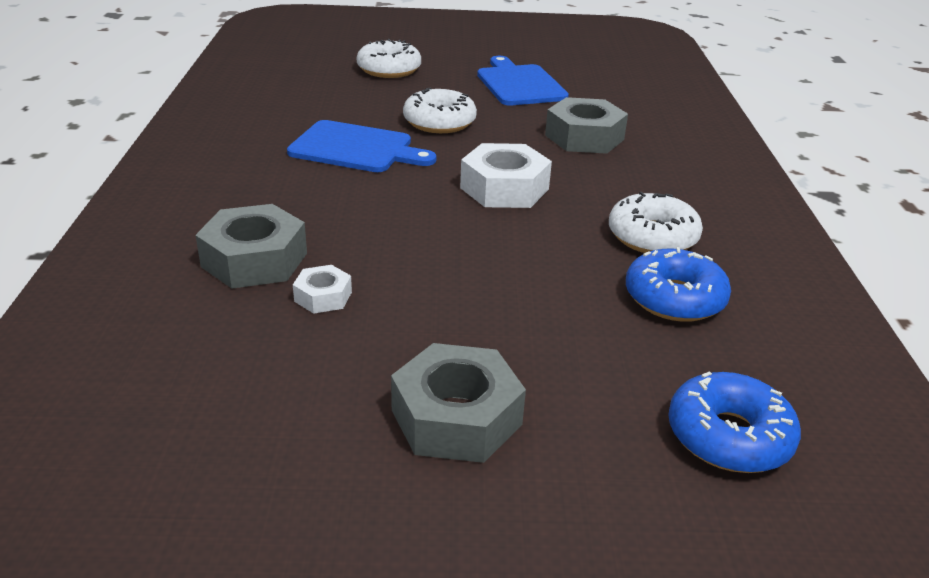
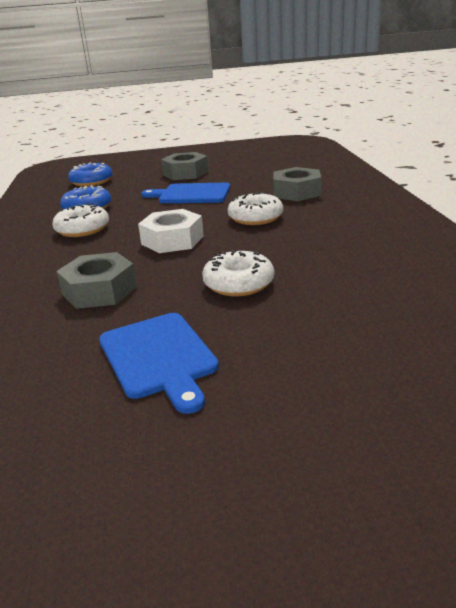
camera: 175 degrees right, 5 degrees down
(323, 296) = (253, 187): white nut -> none
(356, 148) = (294, 249): blue cutting board -> blue cutting board (191, 194)
(389, 69) = (342, 353): white donut -> white donut (255, 218)

